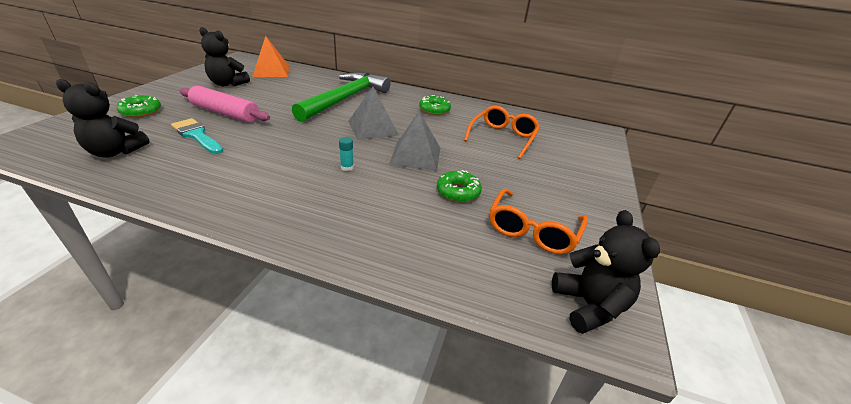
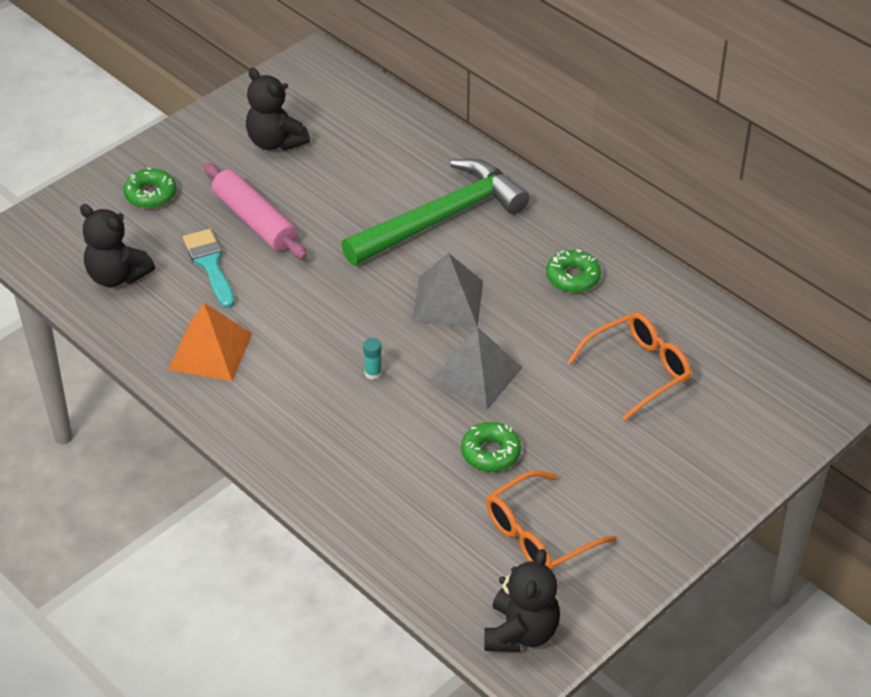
camera: 30 degrees right, 10 degrees up
(271, 71) = (353, 112): orange pyramid -> orange pyramid (210, 351)

